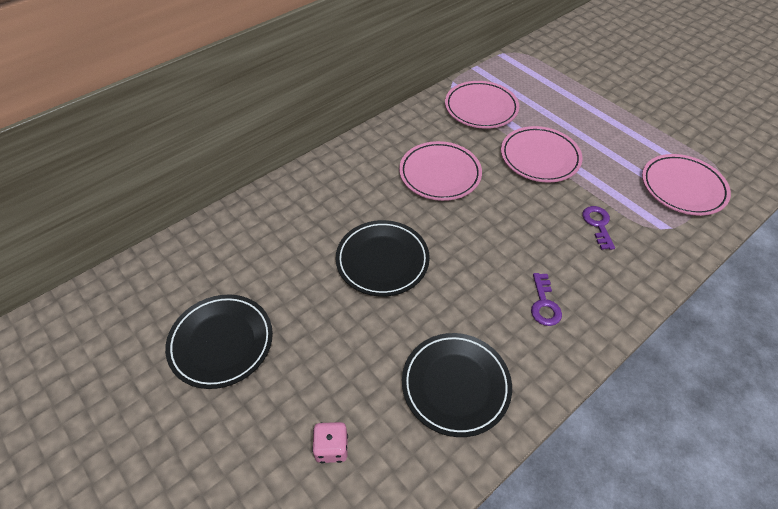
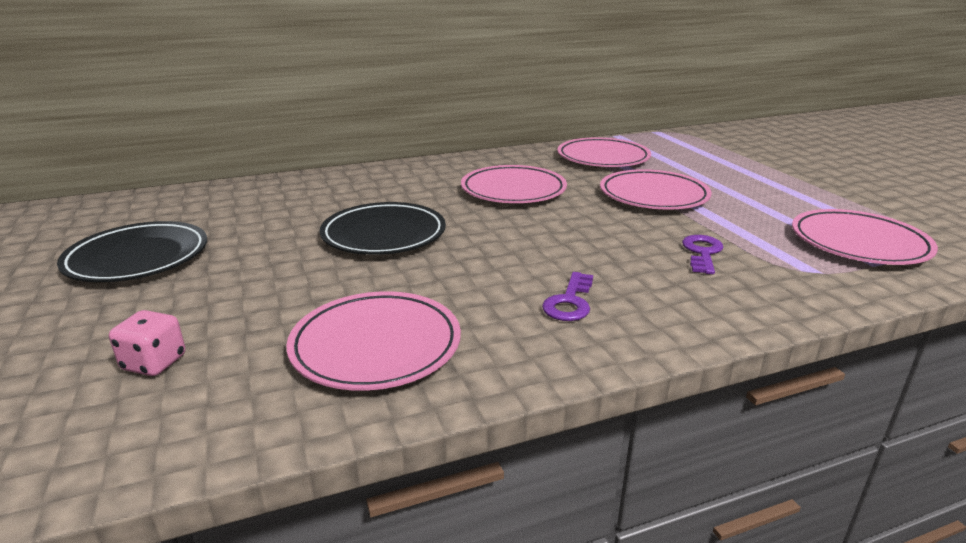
camera: 20 degrees right, 25 degrees down
(455, 385) = (376, 346): black plate -> pink plate

